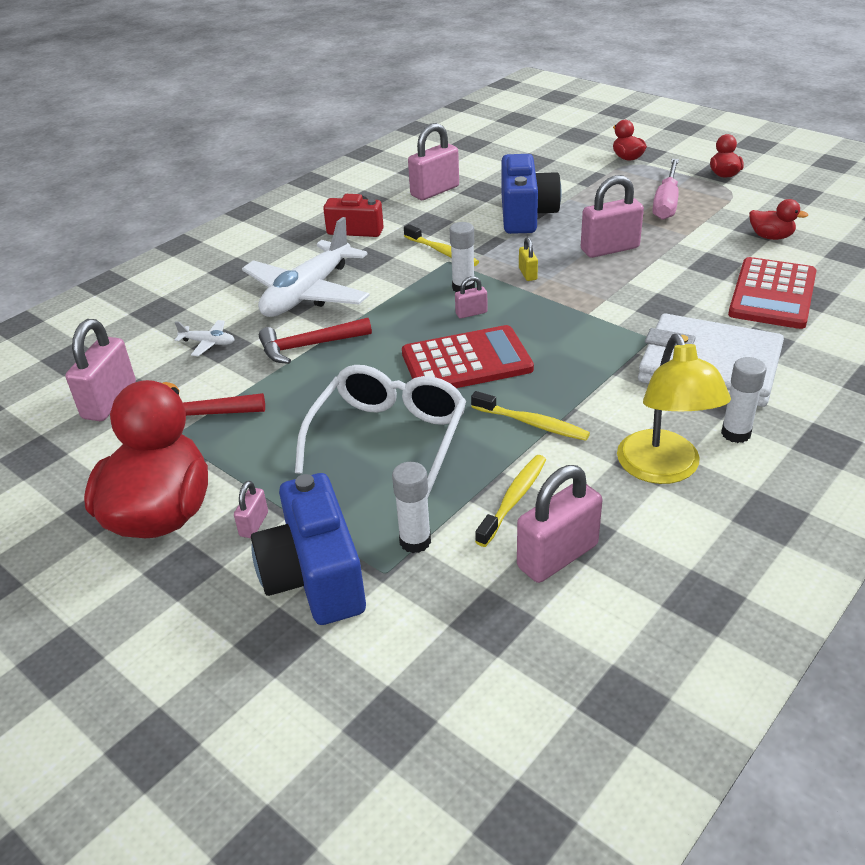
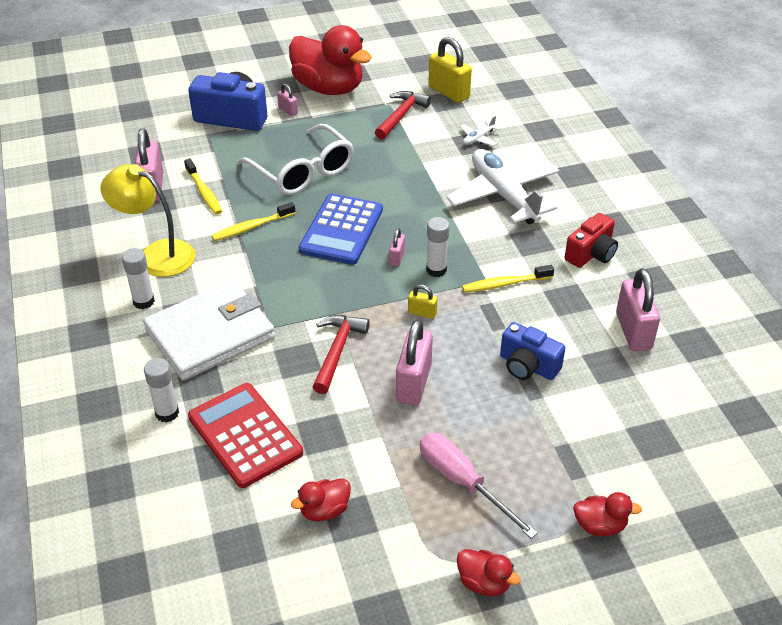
camera: 120 degrees right, 5 degrees up
(109, 401) = (449, 92): pink padlock -> yellow padlock
(309, 346) = (431, 174): red hammer -> red hammer (337, 351)
(415, 541) = (217, 151): white glue stick -> white glue stick (167, 413)
(466, 361) = (342, 230): red calculator -> blue calculator
(526, 215) = (528, 366): blue camera -> blue camera, size x0.66

